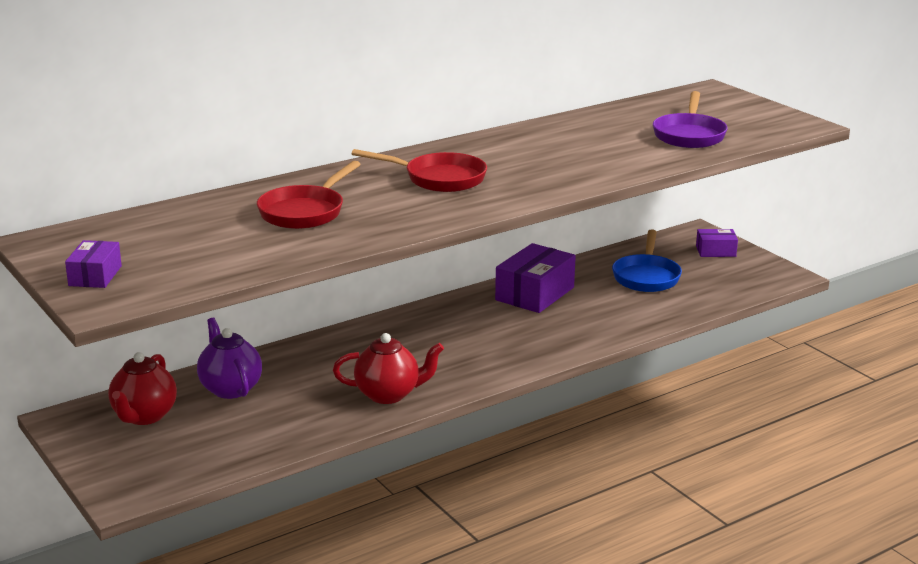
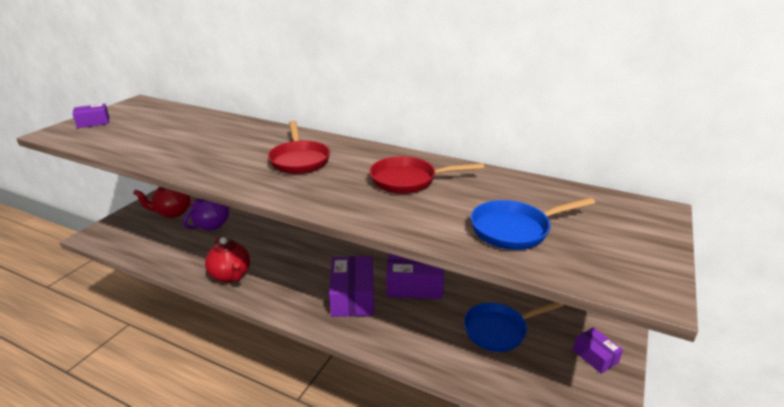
camera: 60 degrees right, 5 degrees up
(305, 212) = (211, 140): red pan -> red pan (408, 180)
(518, 330) = (353, 297): none -> purple box
(689, 135) = (515, 230): purple pan -> blue pan

